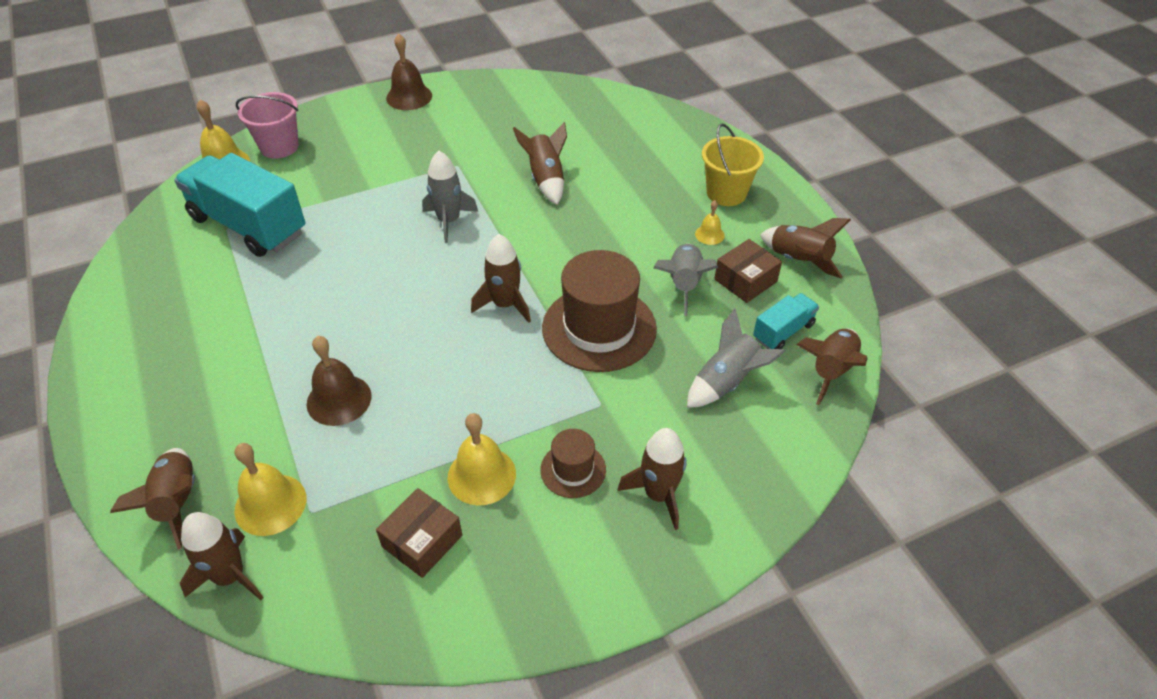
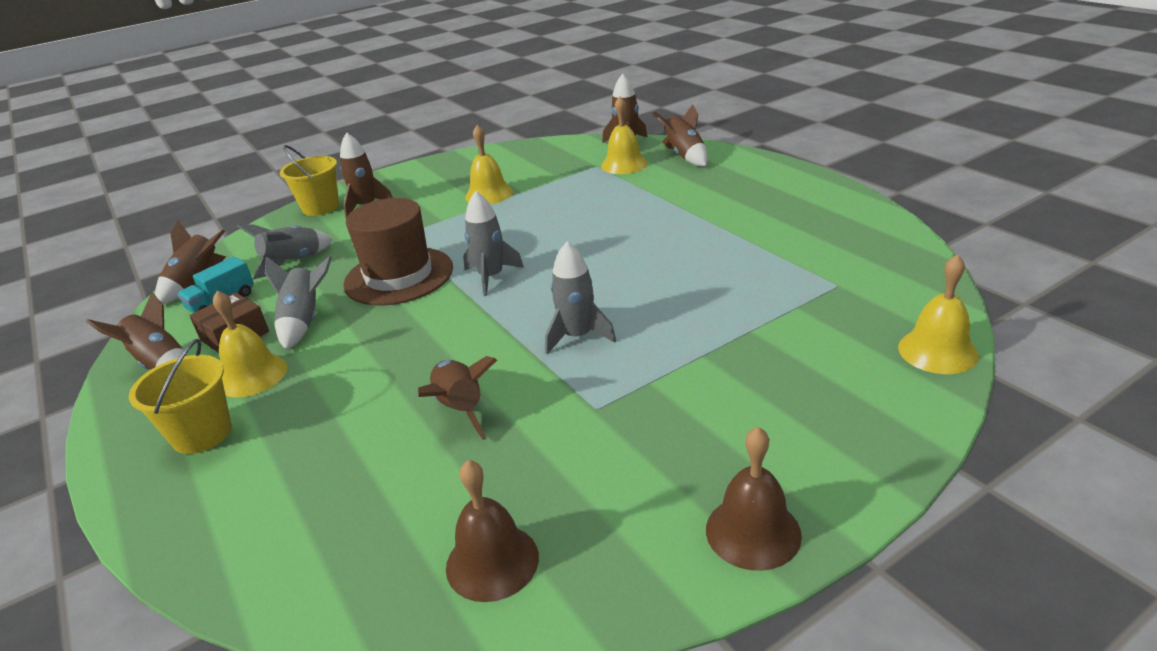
camera: 175 degrees right, 15 degrees down
(248, 225) = (815, 292): turquoise truck -> none
(279, 147) = (889, 389): pink bucket -> none
(339, 399) = (611, 205): brown bell -> brown bell (492, 562)
(422, 541) = (519, 169): brown box -> none
(505, 304) = (491, 277): brown rocket -> grey rocket
(573, 470) = (425, 206): brown hat -> none
(709, 234) = (252, 375): yellow bell -> yellow bell, size x1.83
(730, 513) = (320, 207): none -> yellow bucket

